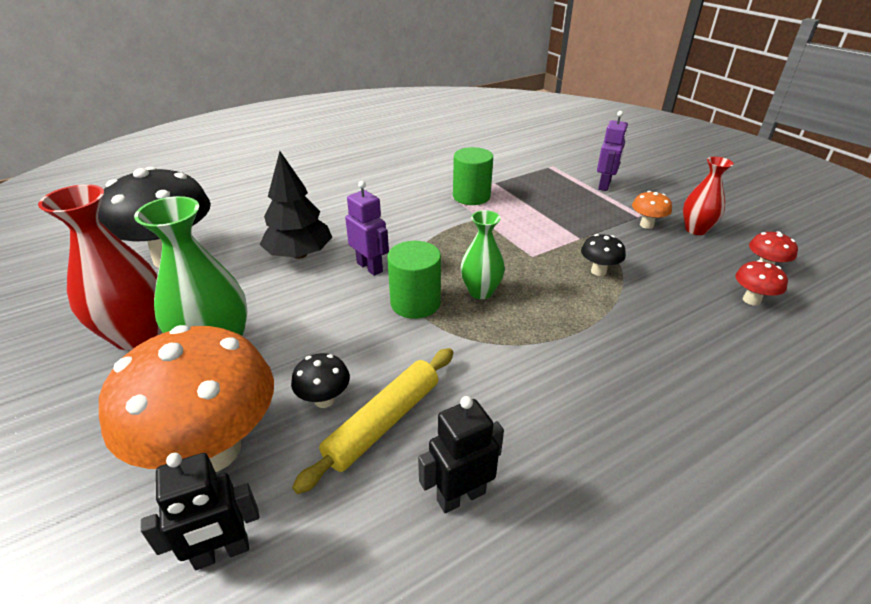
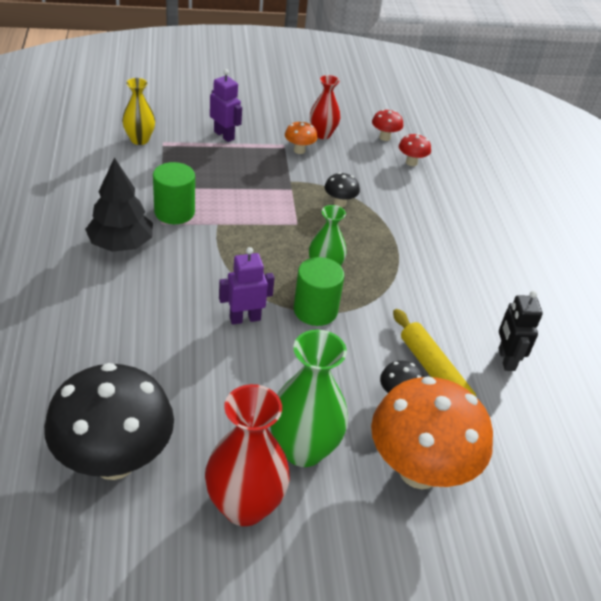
camera: 70 degrees left, 5 degrees up
(222, 553) = (505, 480): black robot -> none
(299, 254) = (186, 358): black tree -> black tree (121, 244)
(541, 157) = (139, 140): none -> yellow vase

